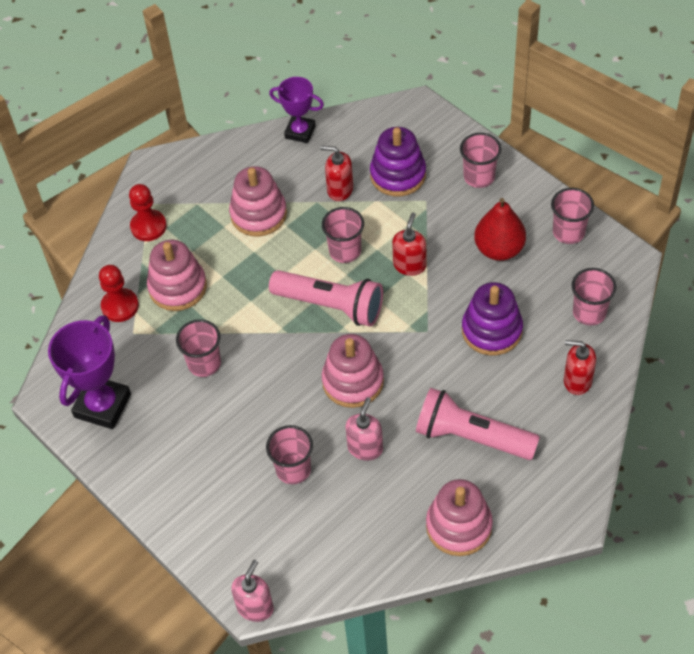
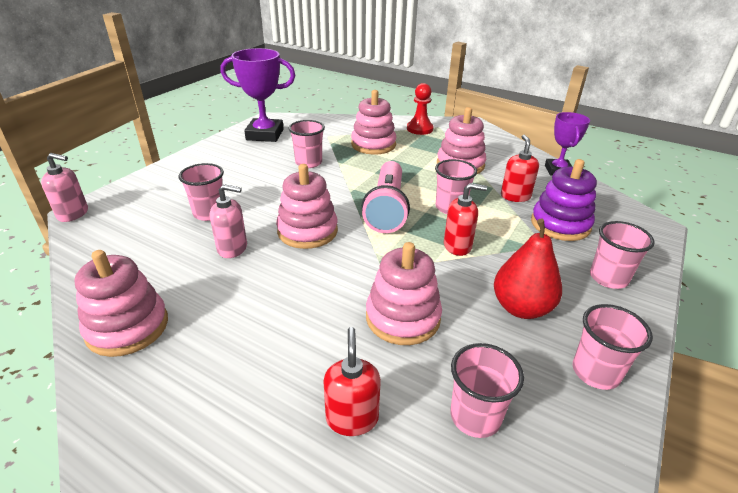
camera: 70 degrees right, 20 degrees down
(120, 306) = (348, 129): red pawn -> none
(471, 437) = (249, 321): pink flashlight -> none
(492, 330) = (403, 317): purple stacking toy -> pink stacking toy

